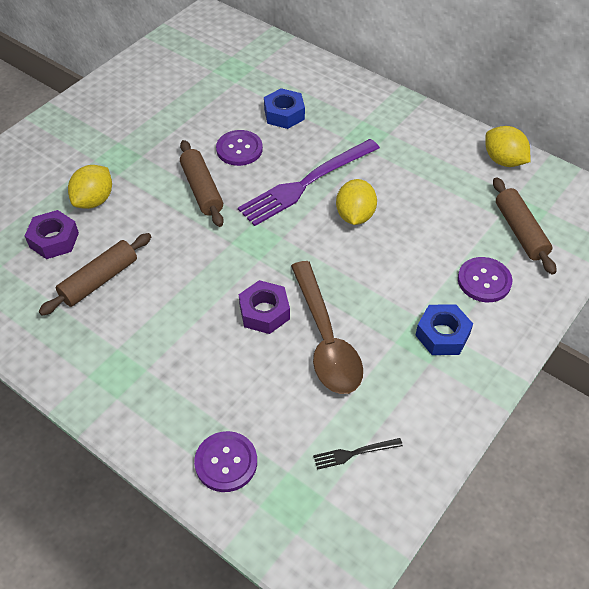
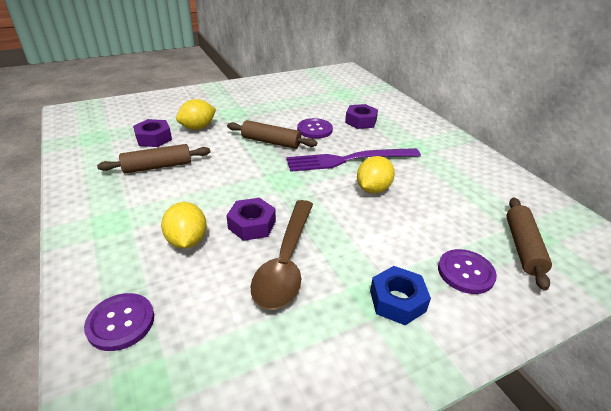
camera: 25 degrees right, 15 degrees down
(202, 189) = (271, 142): brown rolling pin -> brown rolling pin turned 75 degrees counterclockwise
(284, 114) = (360, 121): blue nut -> purple nut
(354, 453) = (237, 370): black fork -> none
(503, 160) = (528, 193): yellow lemon -> yellow lemon (187, 240)

